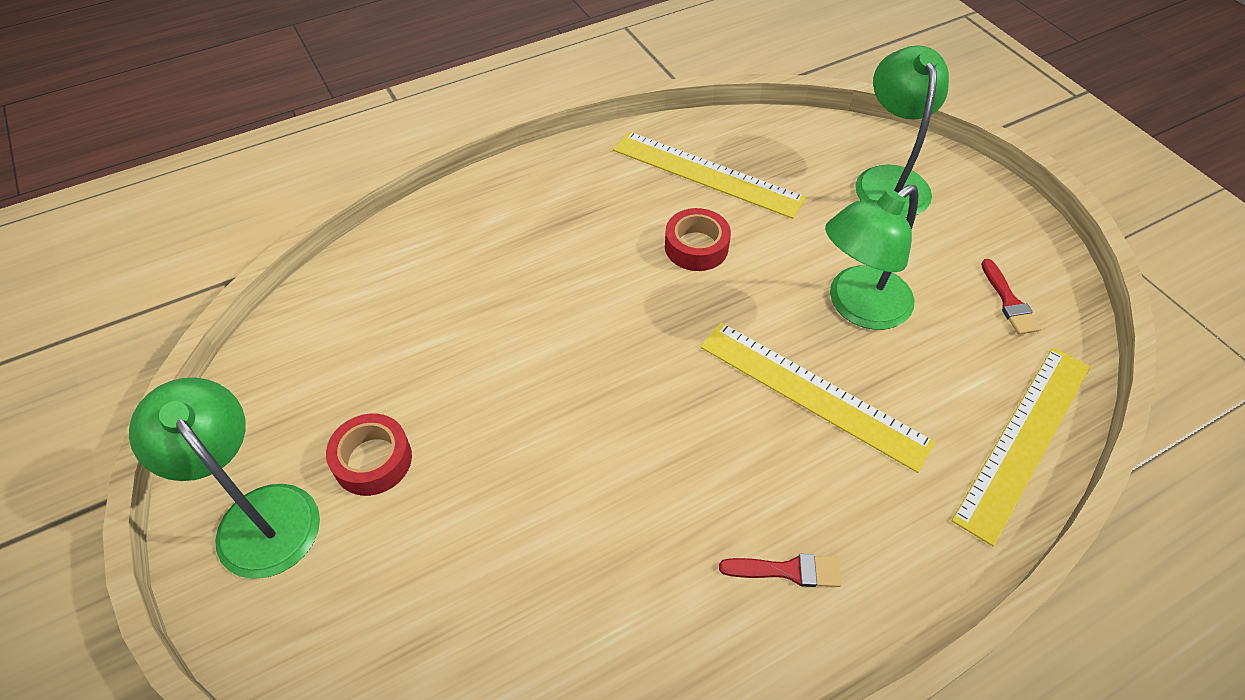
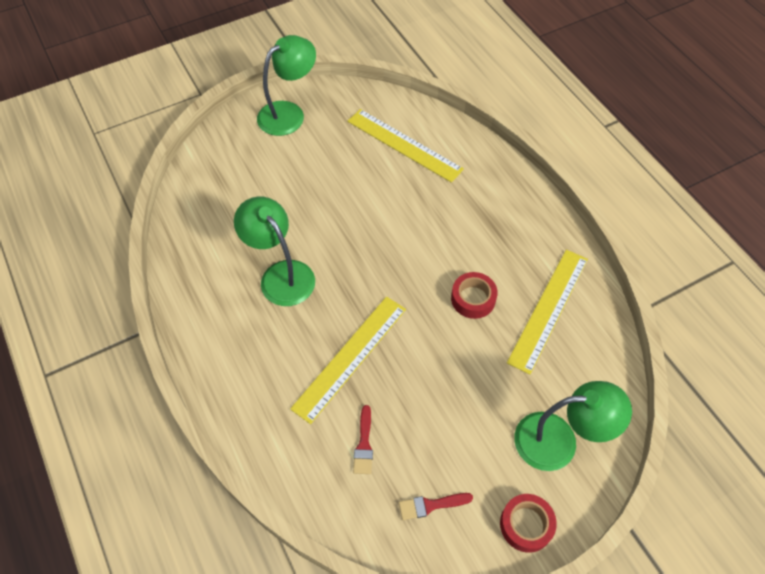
camera: 90 degrees right, 5 degrees up
(373, 460) = (315, 150): red tape -> red tape (526, 525)
(787, 570) = (236, 331): red brush -> red brush (364, 444)
(858, 307) = (422, 395): green lamp -> green lamp (281, 275)
(1024, 439) = (310, 482): yellow ruler -> yellow ruler (404, 145)

